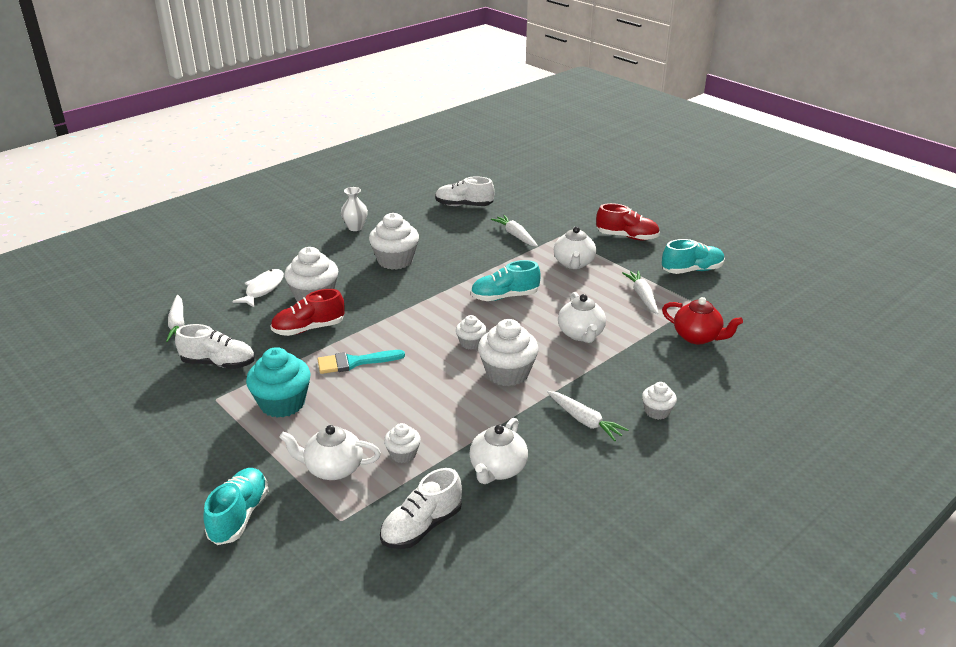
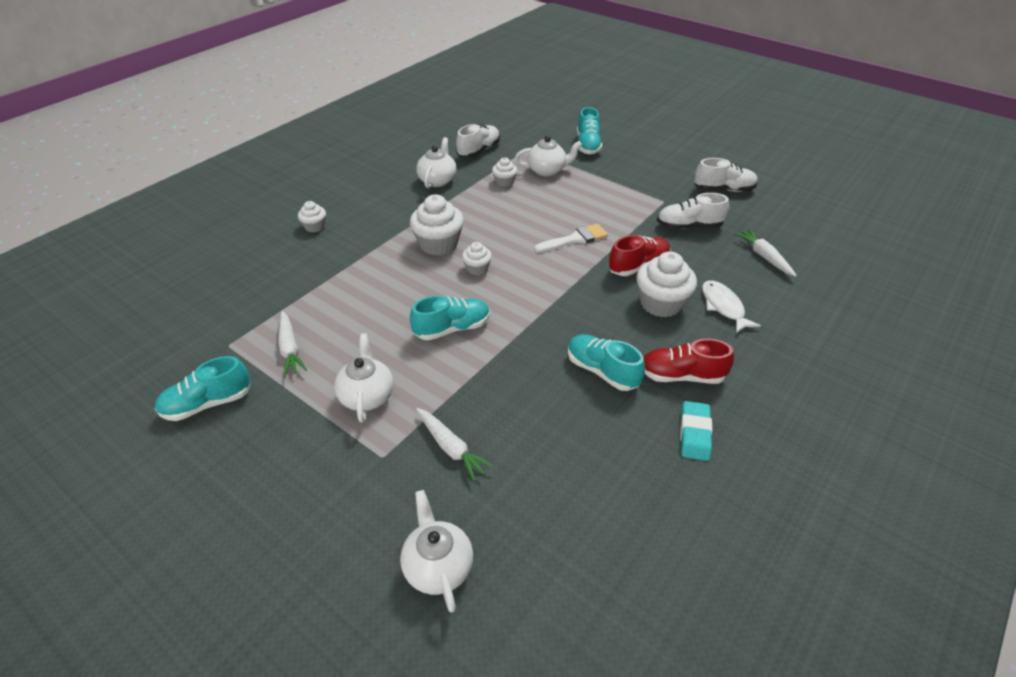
camera: 170 degrees right, 10 degrees up
(263, 289) = (723, 307): white fish -> white fish turned 150 degrees clockwise
(282, 403) = (611, 203): turquoise cupcake -> none
(354, 362) = (575, 239): turquoise brush -> white brush
(355, 227) = (694, 433): white vase -> turquoise eraser
(395, 260) = (602, 371): white cupcake -> turquoise shoe
(464, 205) = (551, 524): white shoe -> white shoe (723, 189)
(581, 334) = (369, 290): white teapot -> white teapot (438, 566)
(585, 421) = (374, 214): white carrot -> none
(627, 237) = (277, 469): red shoe -> red shoe (681, 376)
(697, 337) = (248, 300): red teapot -> none

